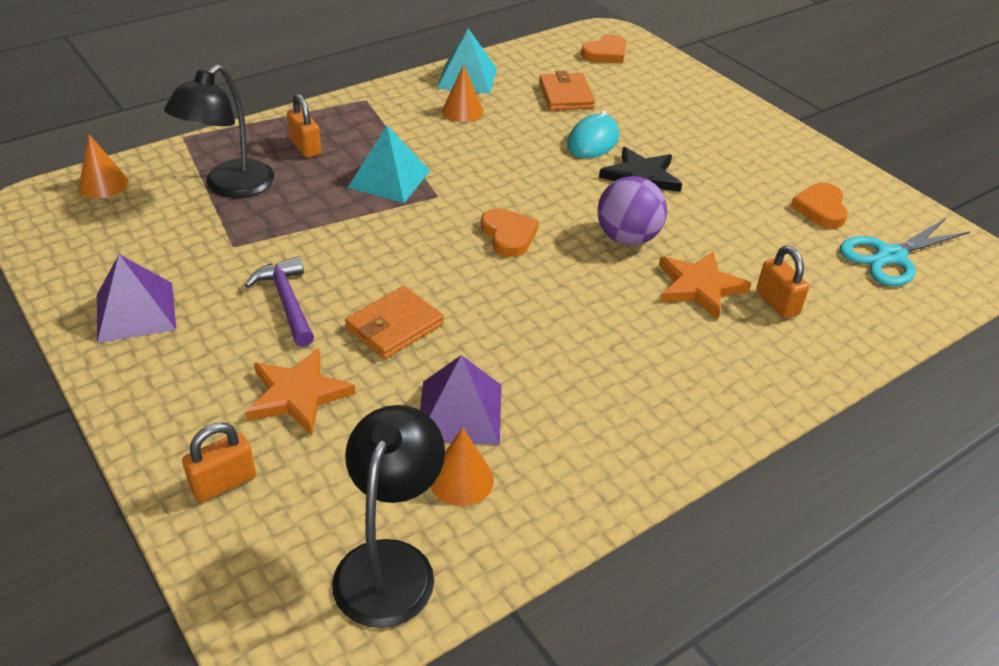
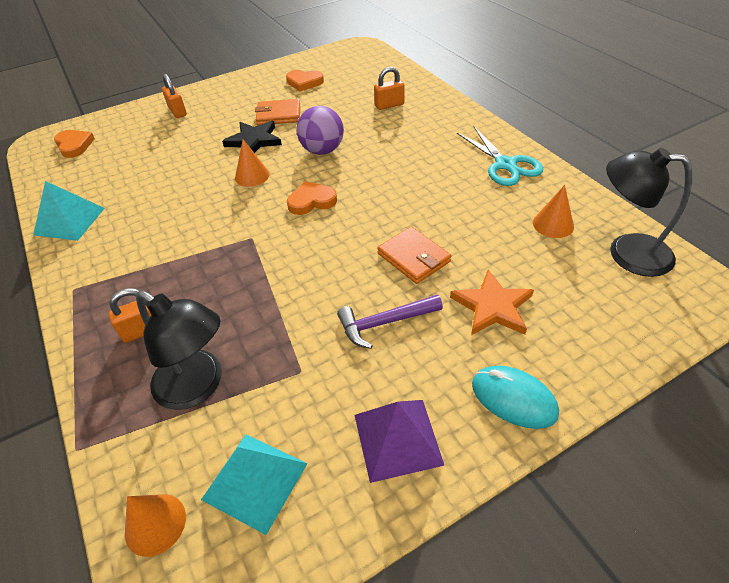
camera: 80 degrees left, 5 degrees up
(224, 483) = (589, 341): orange padlock -> orange padlock (177, 111)
(389, 179) = (219, 267): turquoise pyramid -> turquoise pyramid (255, 481)
(460, 412) = (496, 225): purple pyramid -> none
(462, 111) = (126, 224): orange cone -> orange cone (252, 176)
(566, 95) = (129, 168): orange wallet -> orange wallet (279, 115)
(593, 141) = (200, 158): turquoise mouse -> turquoise mouse (513, 398)
(699, 287) = (374, 128): orange star -> none
(890, 257) = (351, 68): turquoise scissors -> turquoise scissors (505, 164)

